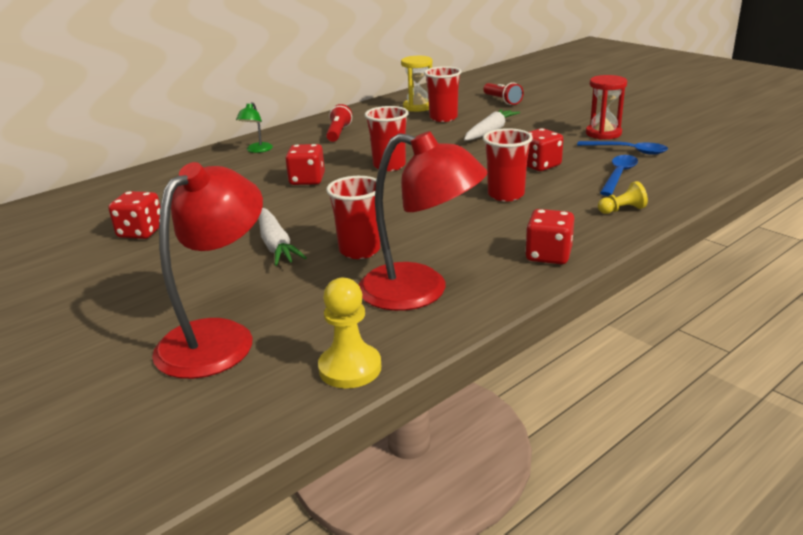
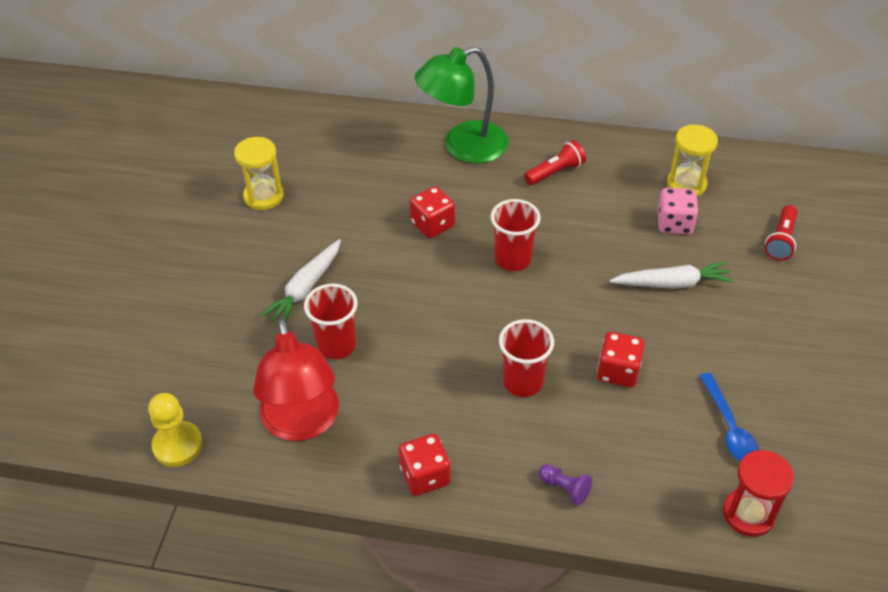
camera: 50 degrees right, 20 degrees up
(141, 232) = (263, 196): red dice -> yellow hourglass
(219, 337) = (165, 350): red lamp -> none
(257, 150) = (463, 147): green lamp -> green lamp, size x2.23
(443, 118) = (674, 223): red cup -> pink dice
(603, 133) = (763, 382): red hourglass -> red hourglass (748, 514)
(619, 175) = (650, 449): blue spoon -> none
(622, 210) = (565, 488): yellow pawn -> purple pawn

